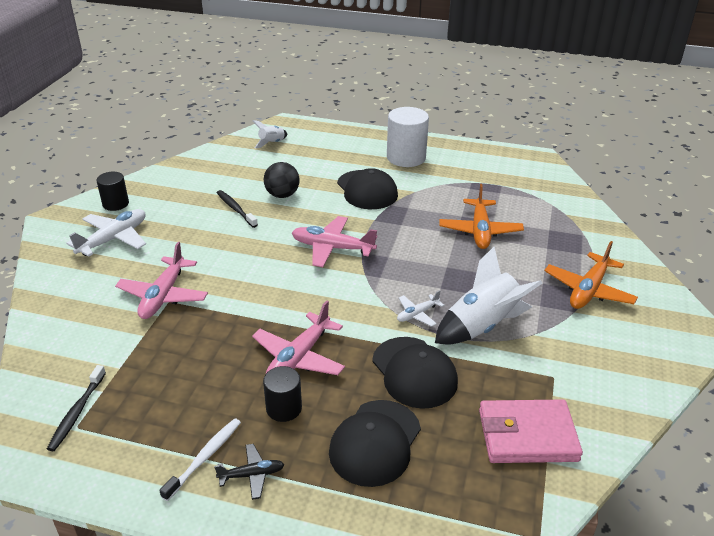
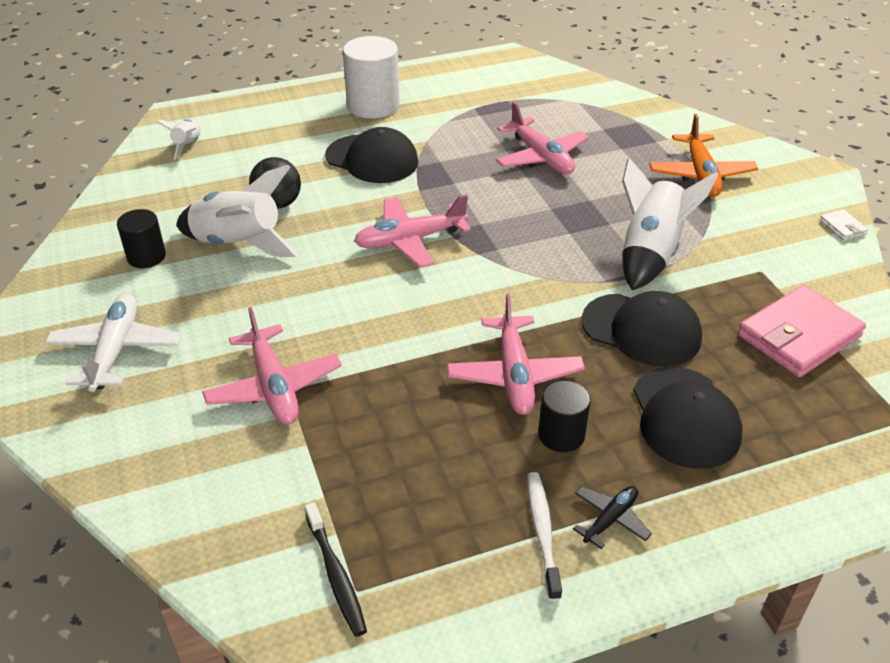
camera: 35 degrees left, 5 degrees up
(115, 204) = (60, 305): black cylinder -> black cylinder (146, 256)
(235, 209) = (238, 244): black toothbrush -> white rocket
(417, 314) = (578, 270): white plane -> none
(480, 231) = (540, 157): orange plane -> pink plane
(665, 378) = (842, 227): none -> white wallet

